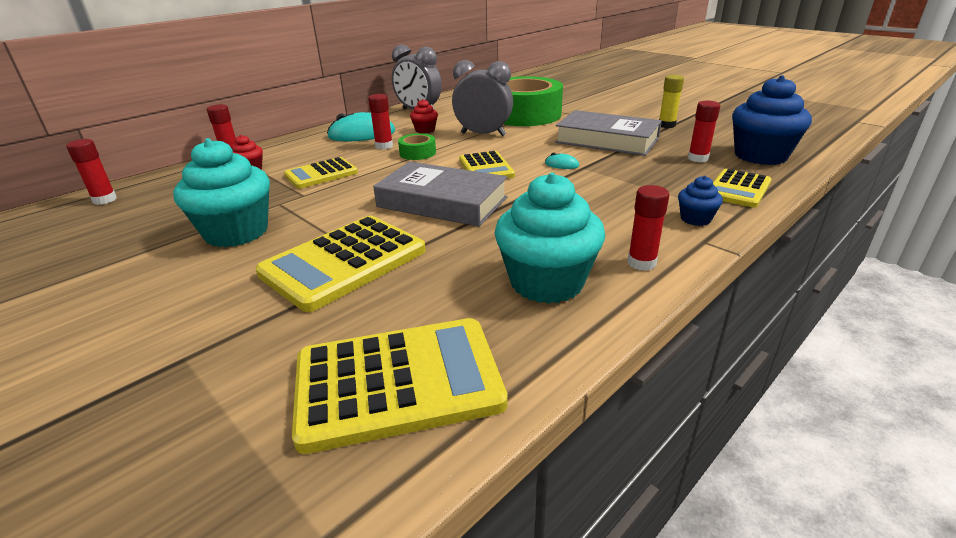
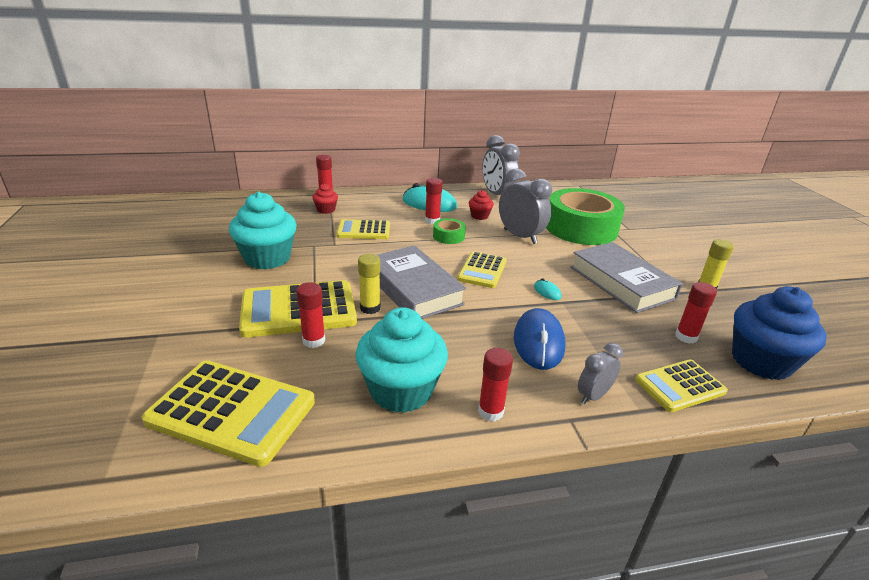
camera: 30 degrees right, 0 degrees up
(105, 200) = (229, 203): red glue stick -> red glue stick (314, 341)
(421, 232) = (370, 308): none -> yellow glue stick
(606, 200) = (538, 342): none -> blue mouse
(695, 219) = (593, 396): blue cupcake -> grey clock

